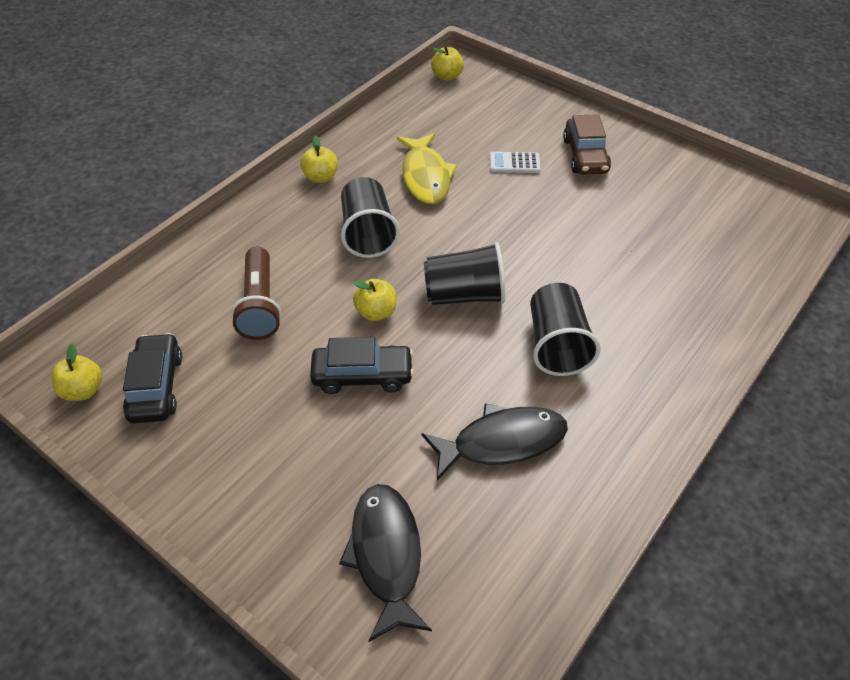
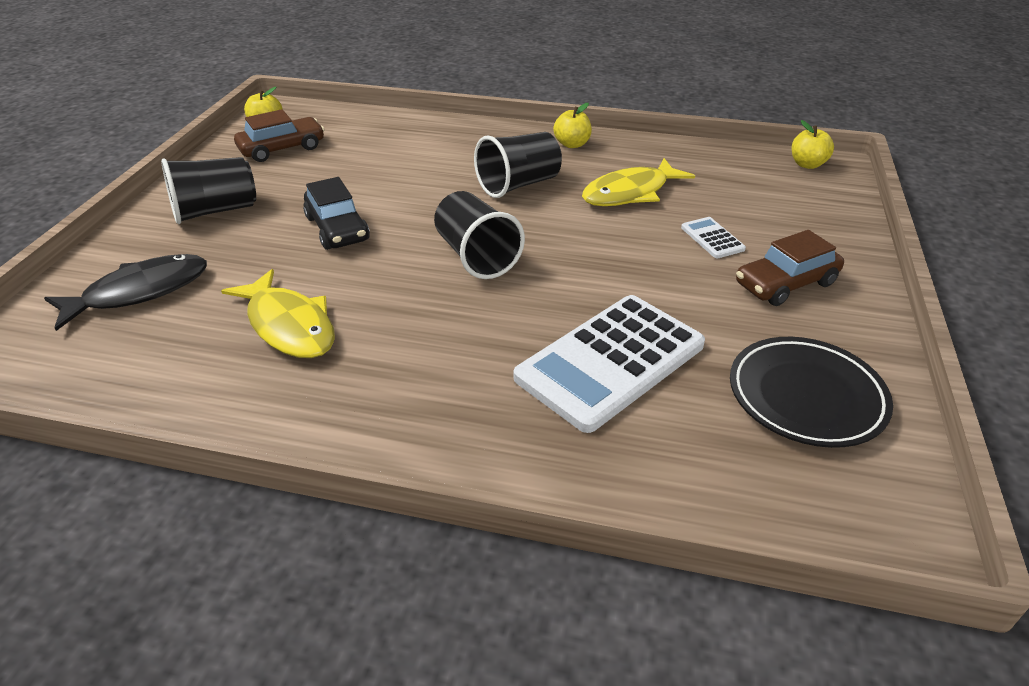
camera: 65 degrees right, 10 degrees down
(156, 386) = (282, 149): black car -> brown car
(260, 305) = (391, 162): brown flashlight -> none
(376, 312) = (419, 215): yellow apple -> none
(502, 442) = (289, 326): black fish -> yellow fish
(557, 345) = (443, 332): black cup -> black cup (215, 211)
(629, 268) = (611, 362): none -> white calculator
(695, 200) = (806, 397): none -> black plate

